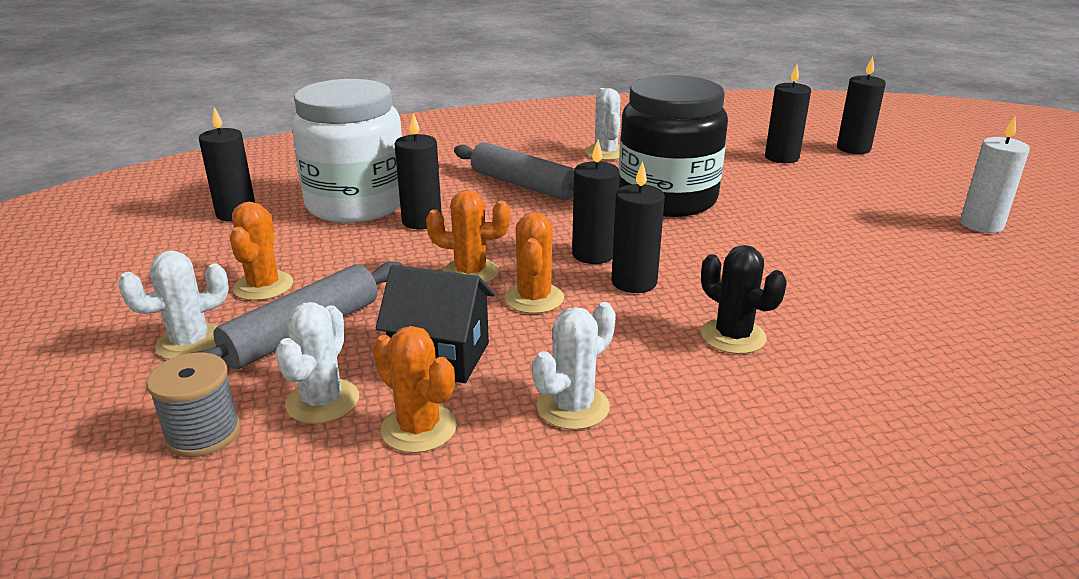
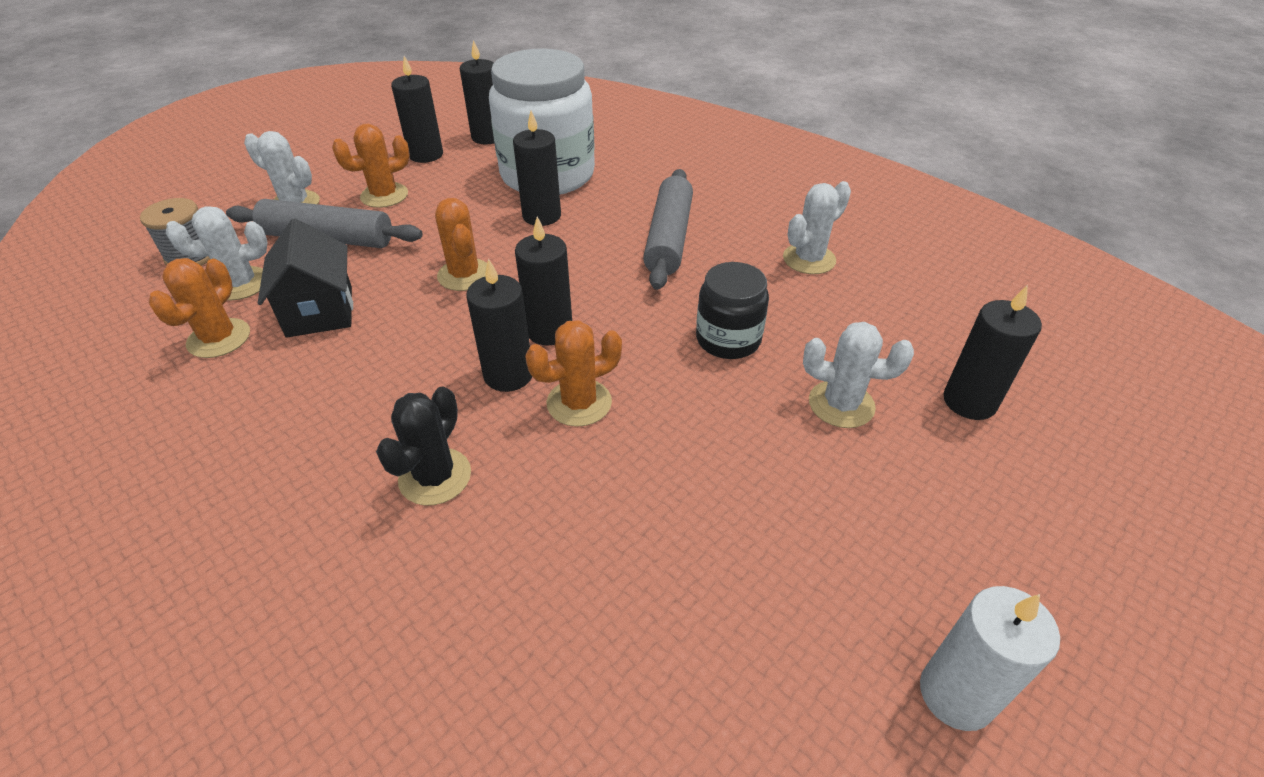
camera: 60 degrees right, 15 degrees up
(534, 298) = (439, 325): orange cactus -> orange cactus (579, 403)
(573, 407) = (270, 406): white cactus -> white cactus (841, 404)
(667, 199) = (728, 339): black jar -> black jar, size x0.52
(853, 149) = (1104, 471): black candle -> black candle (426, 155)

